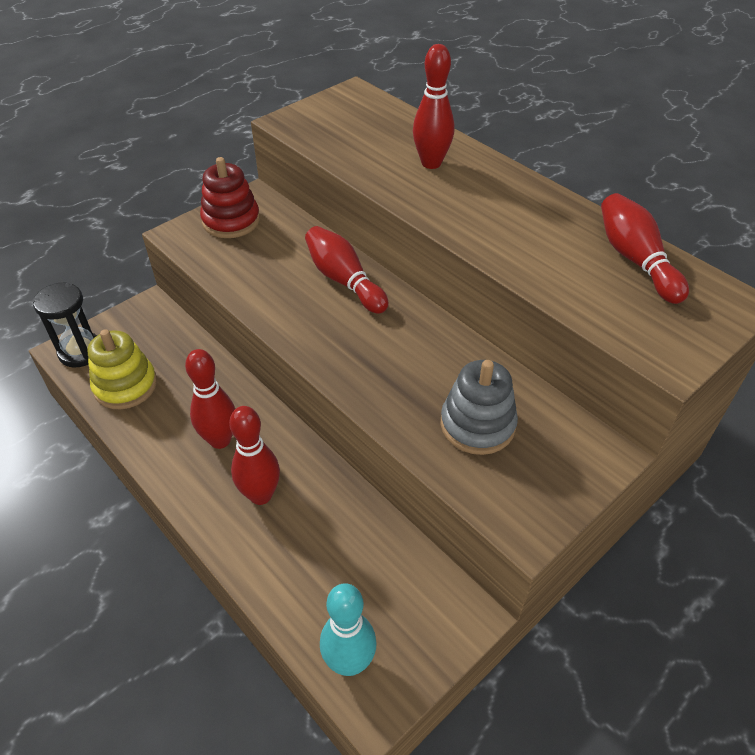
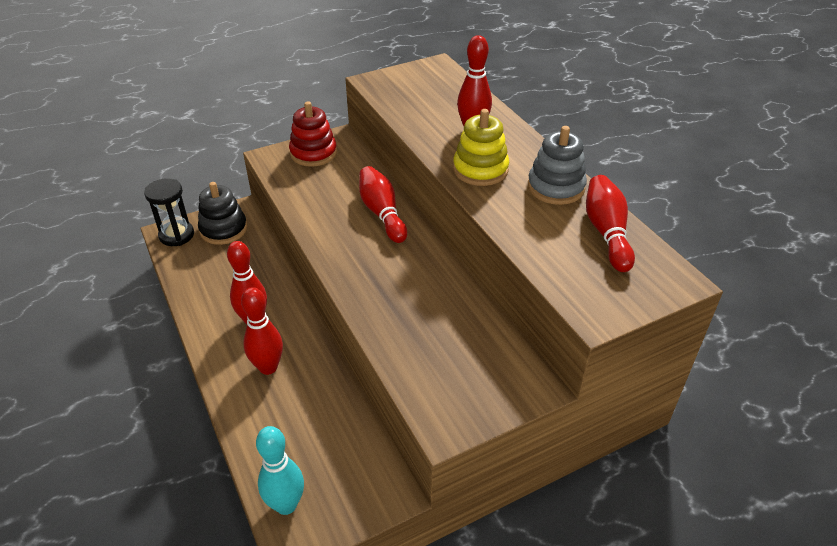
camera: 15 degrees right, 5 degrees down
(125, 386) = (199, 266): yellow stacking toy -> yellow stacking toy (480, 169)
(138, 333) = (223, 229): none -> black stacking toy
(477, 425) = (440, 342): grey stacking toy -> grey stacking toy (555, 187)

